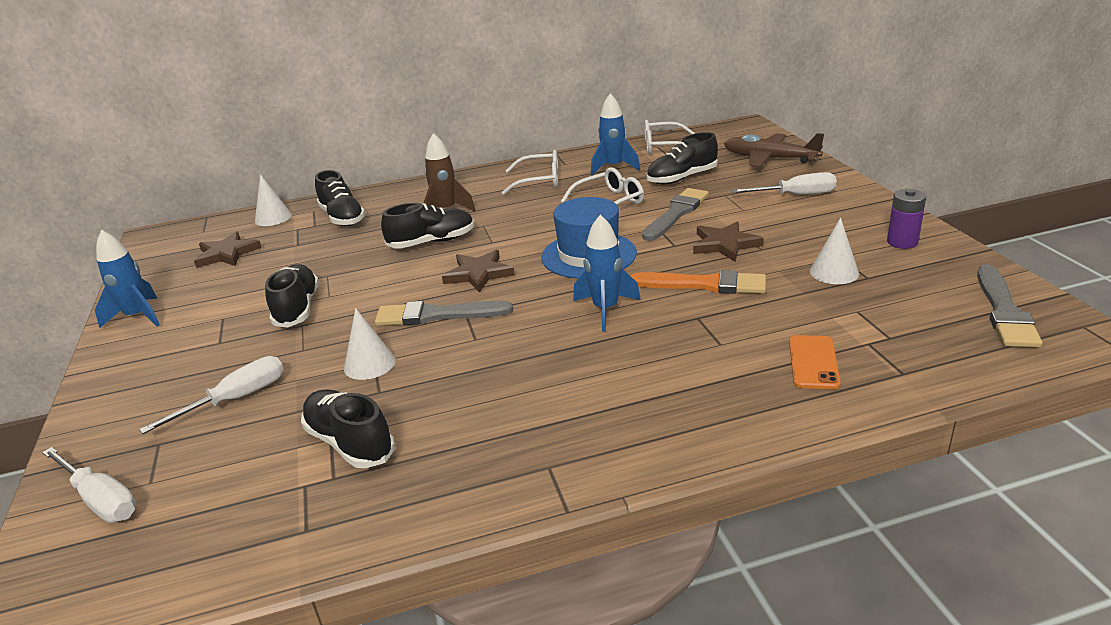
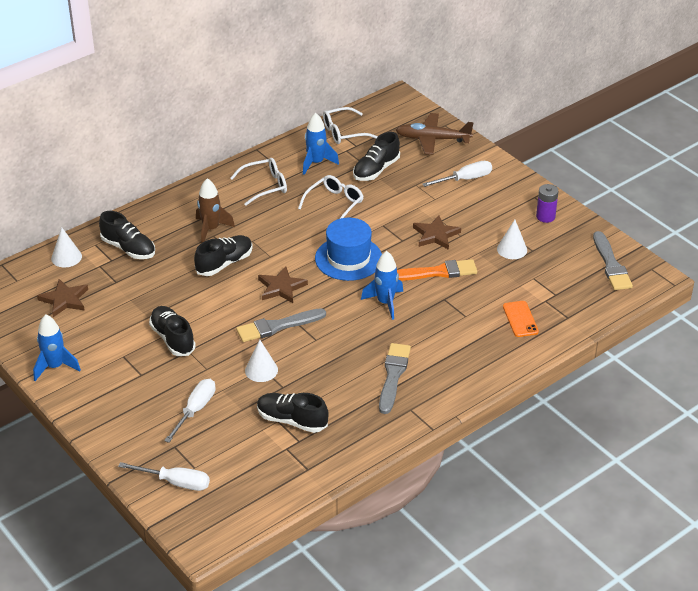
camera: 25 degrees left, 10 degrees up
(676, 213) = (389, 209): grey brush -> grey brush (393, 375)

